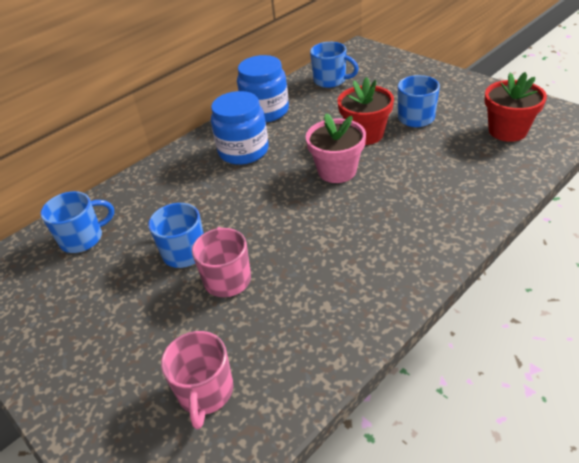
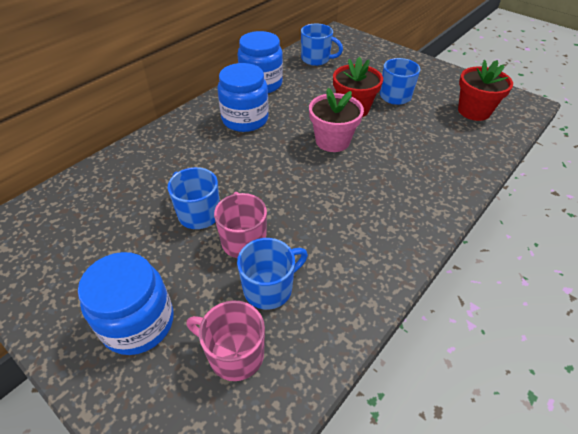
camera: 10 degrees left, 5 degrees up
(83, 238) = (97, 198): blue mug -> blue mug (269, 288)
(112, 361) = (138, 322): none -> blue jar
(205, 392) = (234, 354): pink mug -> pink mug turned 120 degrees clockwise

